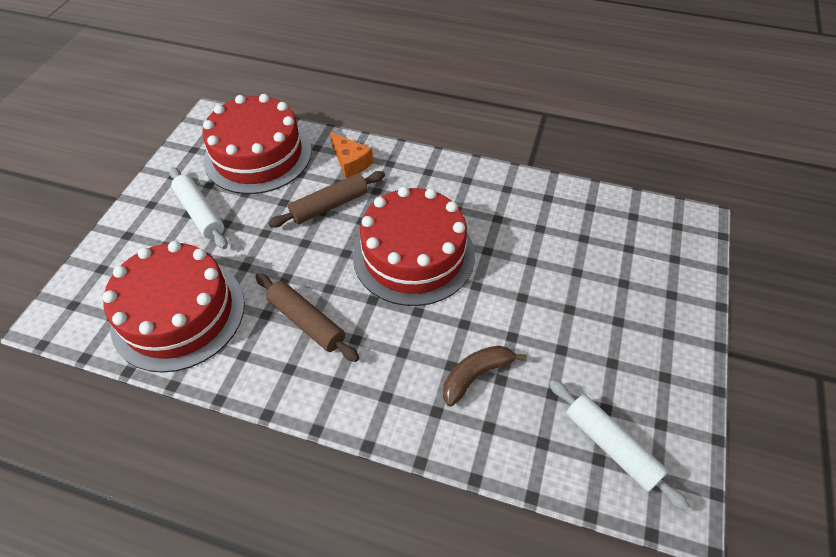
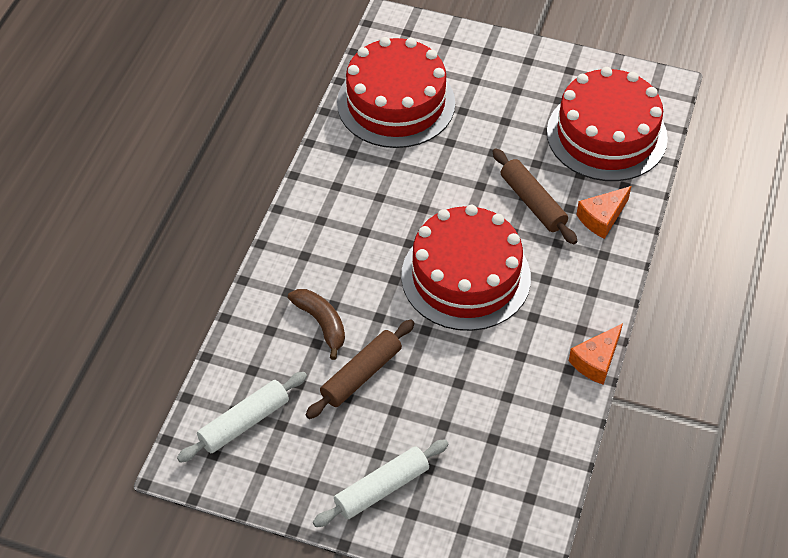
camera: 90 degrees right, 0 degrees up
(200, 213) = (517, 99): white rolling pin -> white rolling pin (382, 489)
(307, 322) = (384, 194): brown rolling pin -> brown rolling pin (361, 375)
(497, 172) = (596, 361): none -> orange cheese

